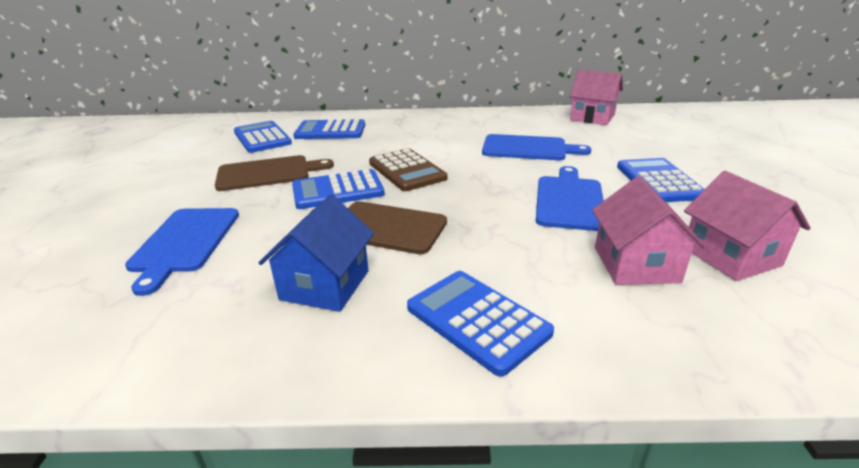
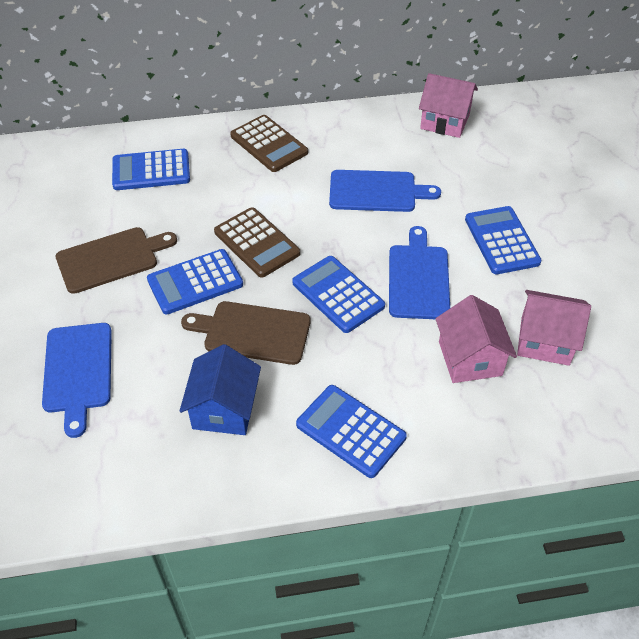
camera: 10 degrees left, 20 degrees up
(262, 138) = (75, 191): blue calculator -> blue calculator (338, 294)
(435, 122) = (269, 144): none -> brown calculator
(731, 256) = (545, 341): pink house -> pink house turned 45 degrees counterclockwise

